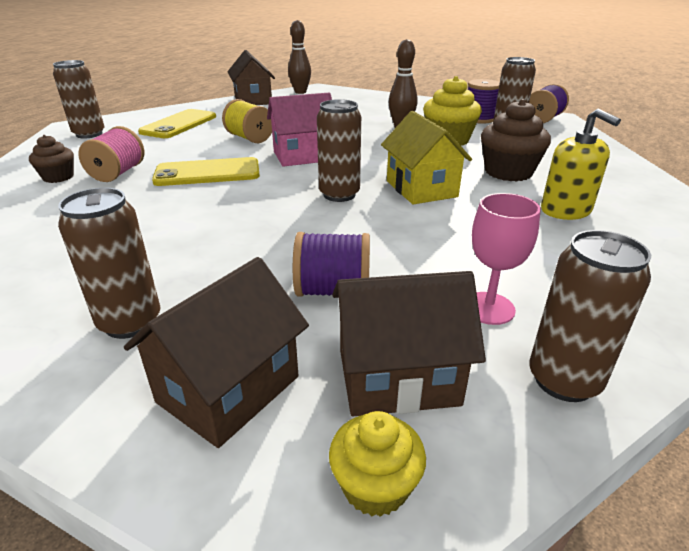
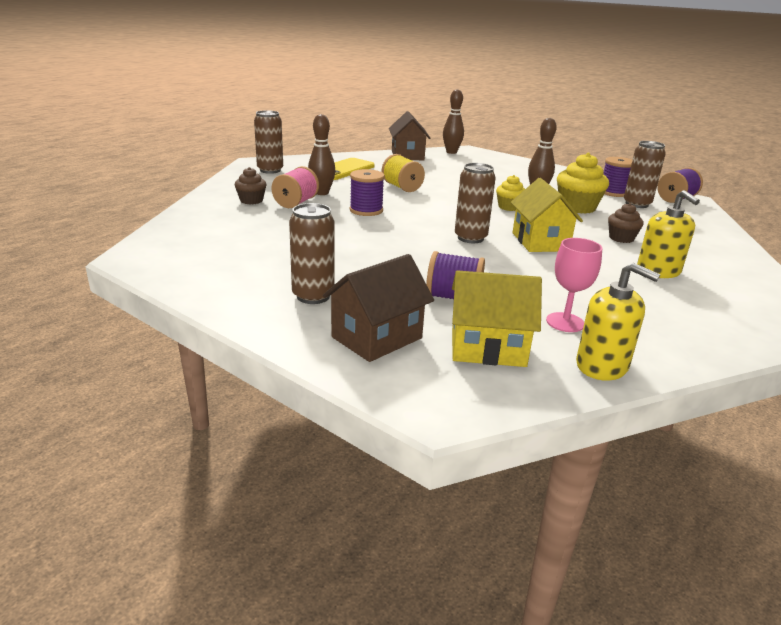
camera: 10 degrees right, 5 degrees down
(152, 156) = (321, 193): none -> brown bowling pin
(207, 173) = (366, 210): yellow phone -> purple spool
(303, 156) = (445, 206): pink house -> none
(375, 486) = (461, 391): yellow cupcake -> yellow cupcake (509, 207)
(397, 377) = (488, 348): brown house -> yellow house
(508, 172) = (621, 238): brown cupcake -> brown cupcake, size x0.59
(563, 380) = (602, 366): brown can -> yellow soap dispenser

